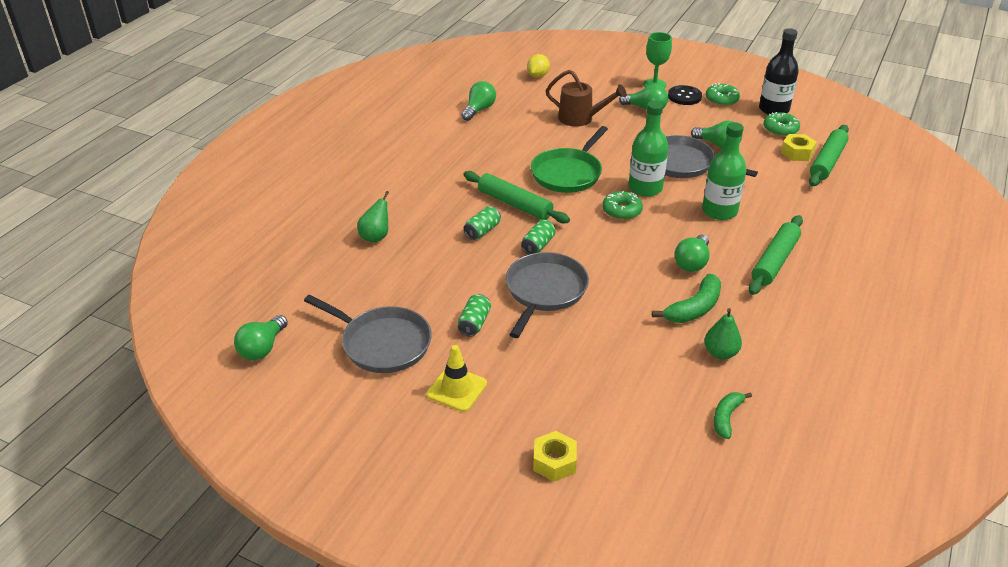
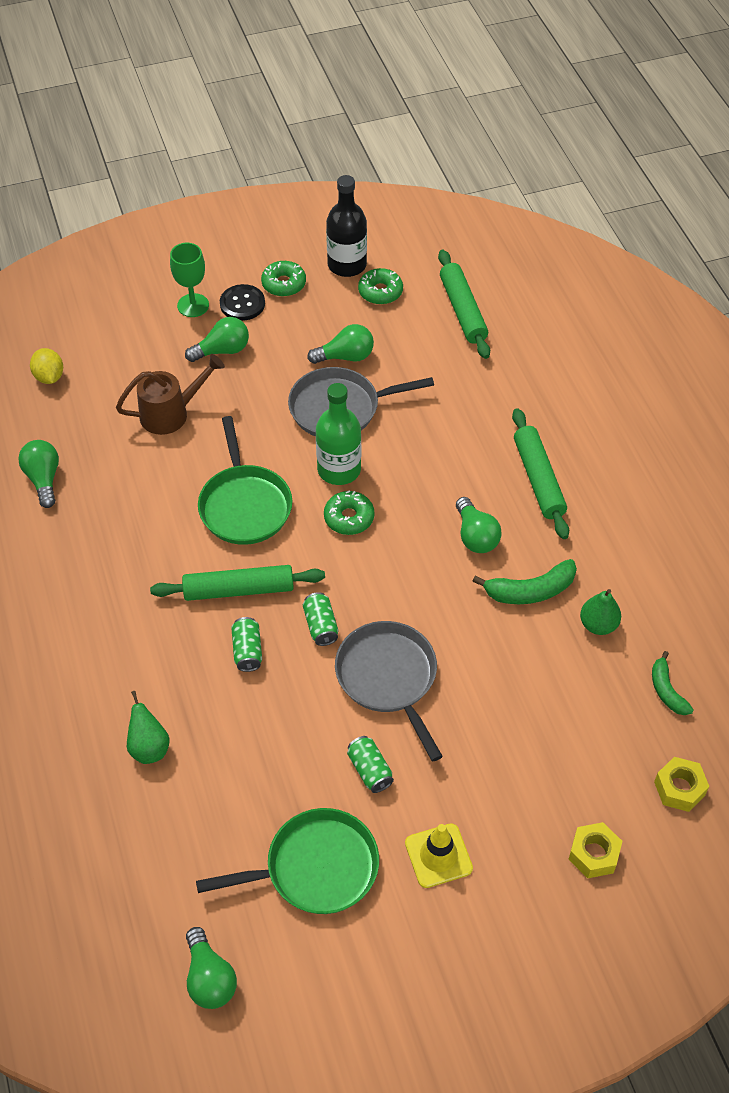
camera: 45 degrees left, 15 degrees up
(382, 343) = (316, 868): grey pan -> green pan
(694, 308) = (530, 591): green banana -> green banana turned 75 degrees clockwise
(719, 211) = (434, 450): green bottle -> none
(797, 153) = (426, 316): yellow nut -> yellow nut (679, 788)

